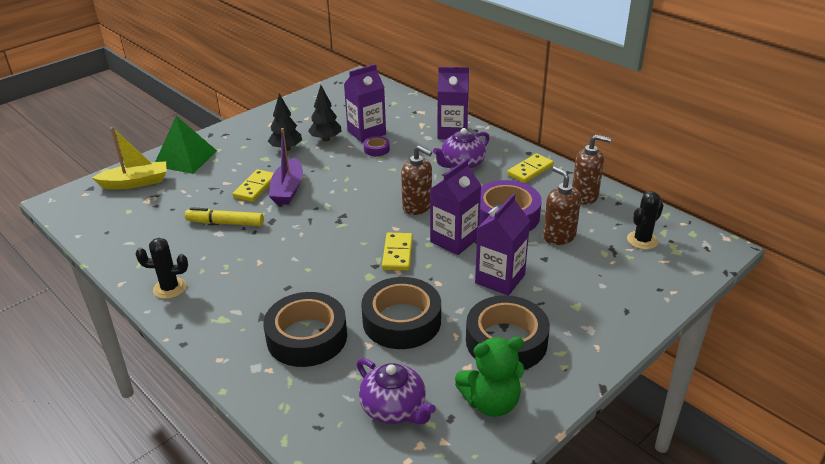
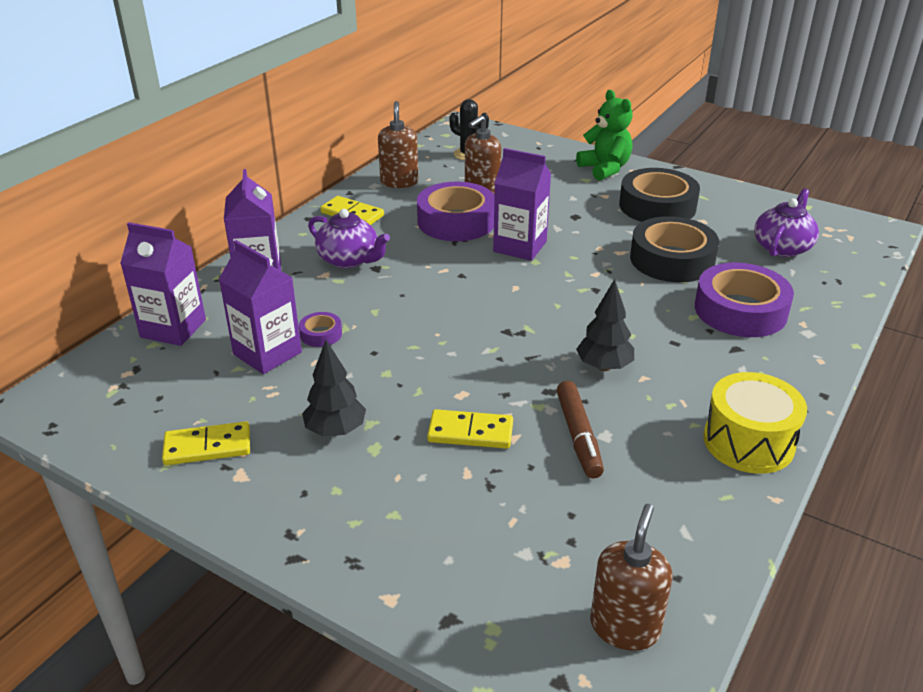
camera: 105 degrees left, 0 degrees up
(135, 183) = (513, 607): yellow boat -> none
(170, 288) = (748, 442): black cactus -> yellow drum
(185, 158) = (399, 562): green pyramid -> none
(225, 223) = (578, 436): yellow marker -> brown marker
(288, 189) = (463, 396): purple boat -> none
(307, 337) = (740, 310): black tape -> purple tape
(326, 139) = (295, 392): black tree -> black tree (604, 366)
(397, 253) = (565, 278): yellow domino -> yellow domino (207, 447)
(417, 207) = (463, 278): brown soap dispenser -> brown soap dispenser (624, 627)
(491, 402) = (734, 207): green teddy bear -> green teddy bear (605, 169)
(500, 279) = (571, 216): purple carton -> purple carton (173, 328)

